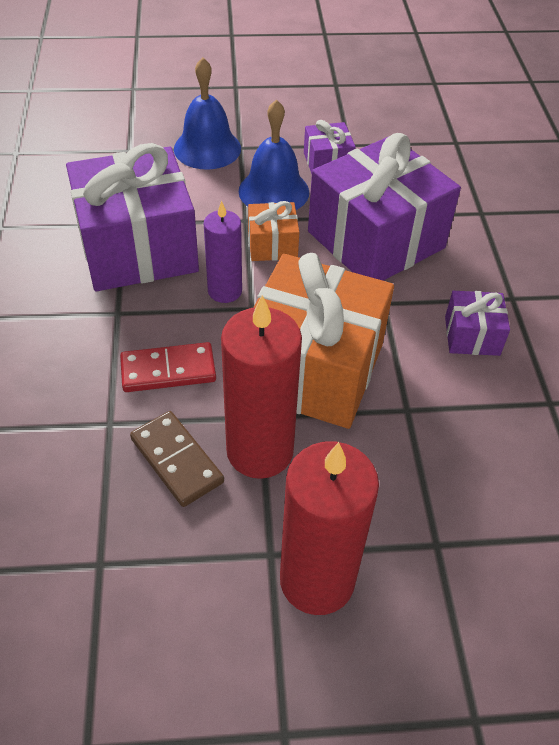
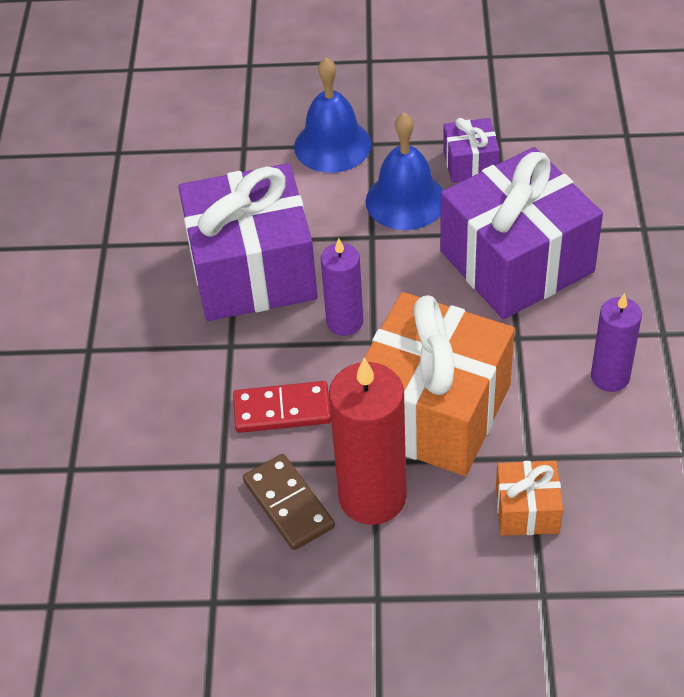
camera: 10 degrees right, 0 degrees up
(272, 245) = (400, 267): orange gift -> orange gift (527, 510)
(317, 580) = (420, 624): red candle -> none
(472, 336) = (610, 377): purple gift -> purple candle

